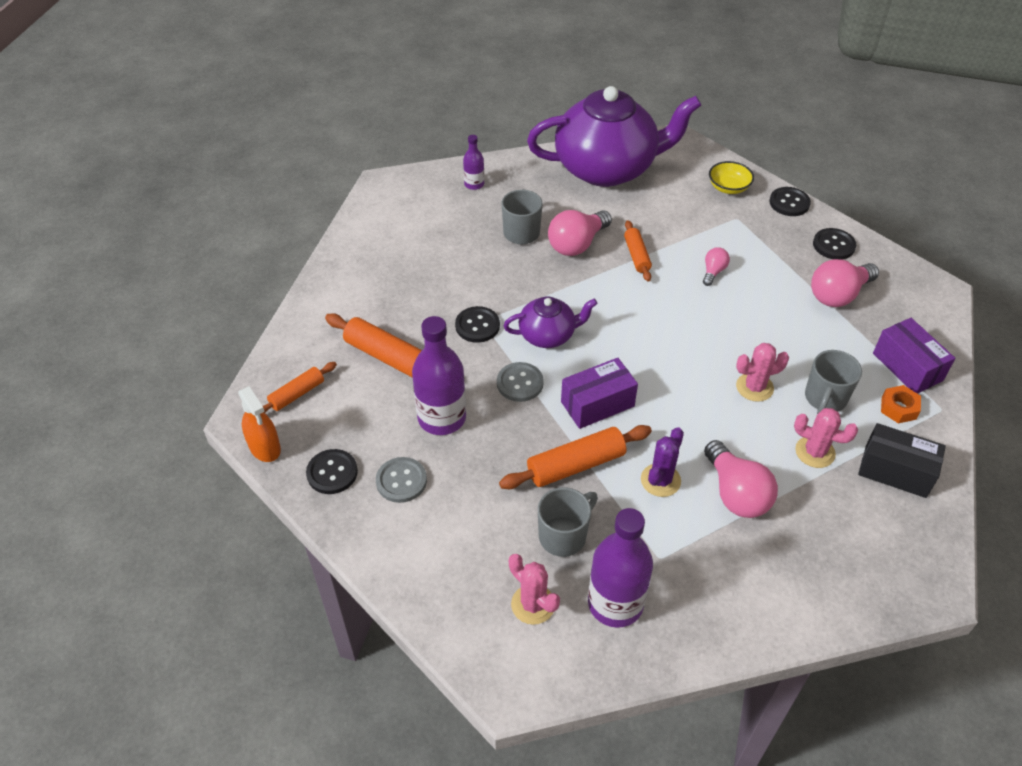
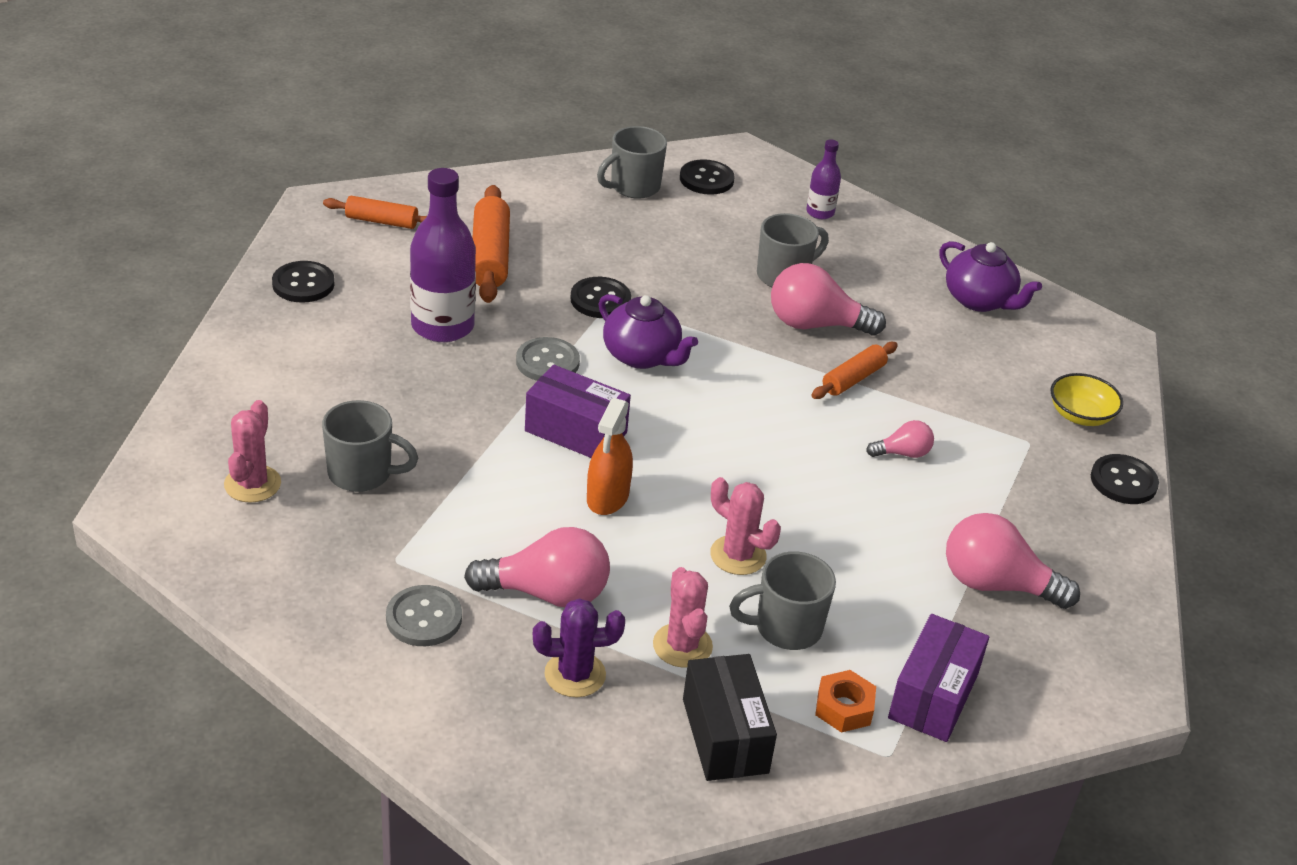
camera: 50 degrees right, 10 degrees down
(264, 447) = (296, 230): orange spray bottle -> orange spray bottle (608, 497)
(375, 250) = (633, 187): none -> grey mug
(401, 481) = (333, 332): grey button -> grey button (424, 618)
(576, 465) = (469, 447): orange rolling pin -> none
(606, 168) = (979, 300): purple teapot -> purple teapot, size x0.48
(615, 603) = (303, 546): purple bottle -> none
(660, 480) = (508, 522): purple cactus -> purple cactus (575, 674)
(736, 493) = (547, 593): pink light bulb -> pink light bulb turned 120 degrees counterclockwise
(833, 245) = (1091, 551): black button -> black button (706, 179)

